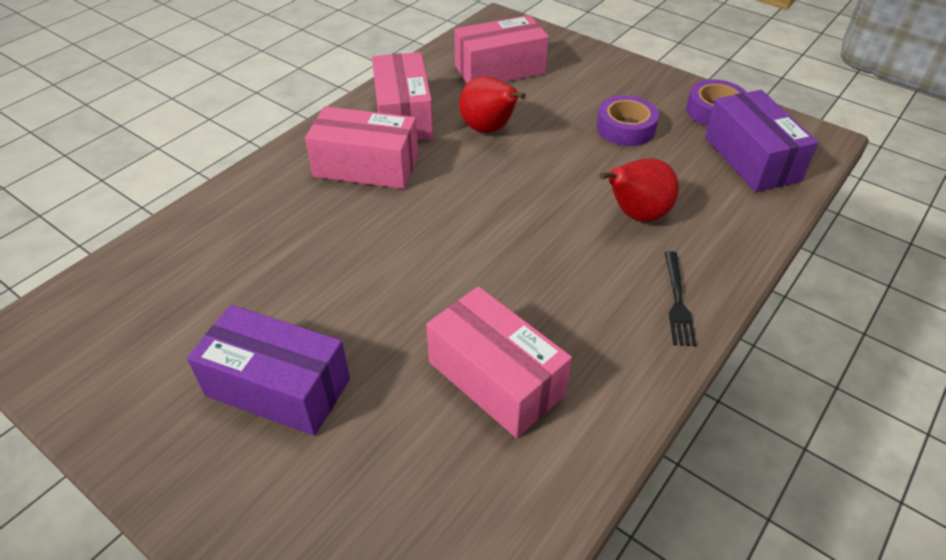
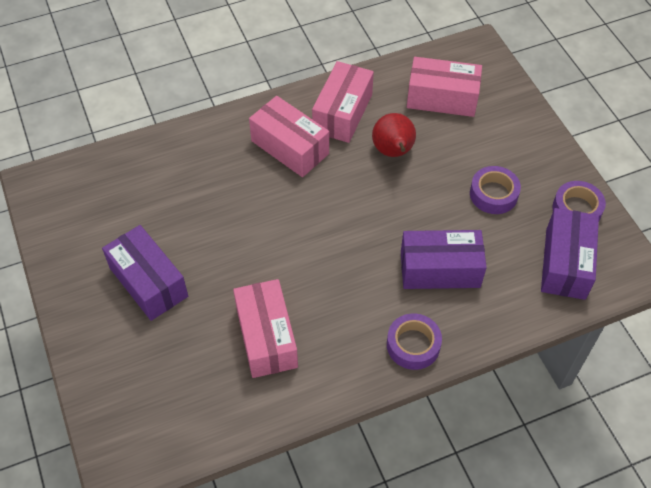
camera: 30 degrees right, 10 degrees up
(636, 215) = (440, 269): red pear -> purple box
(678, 302) = (413, 345): black fork -> purple tape

